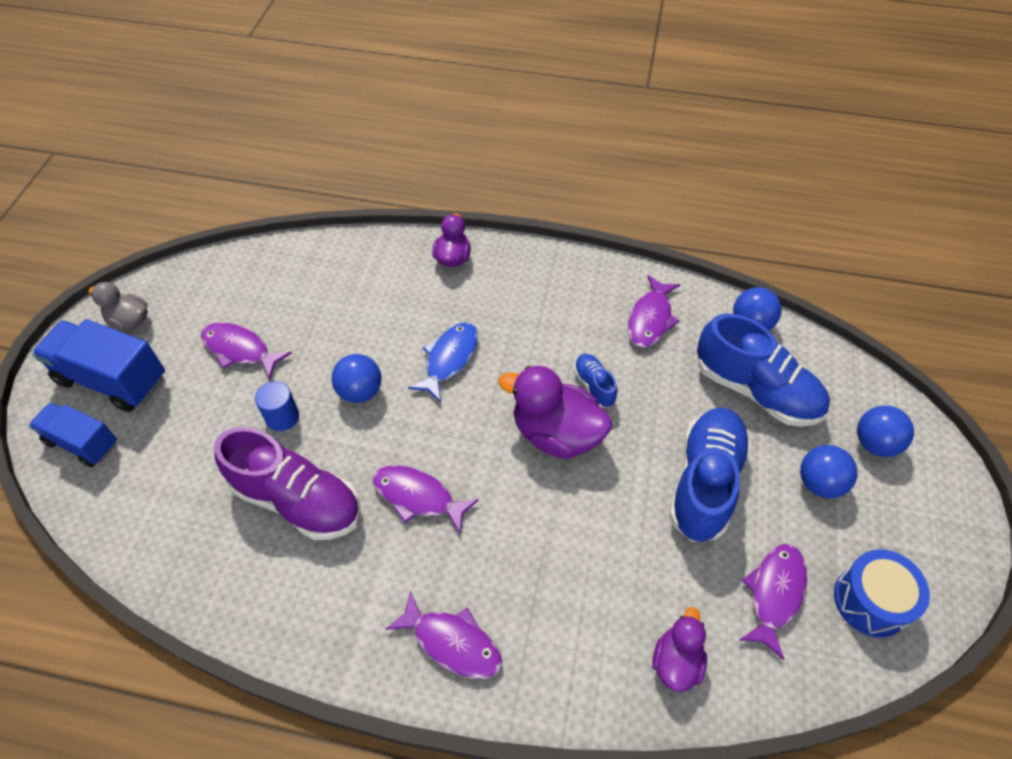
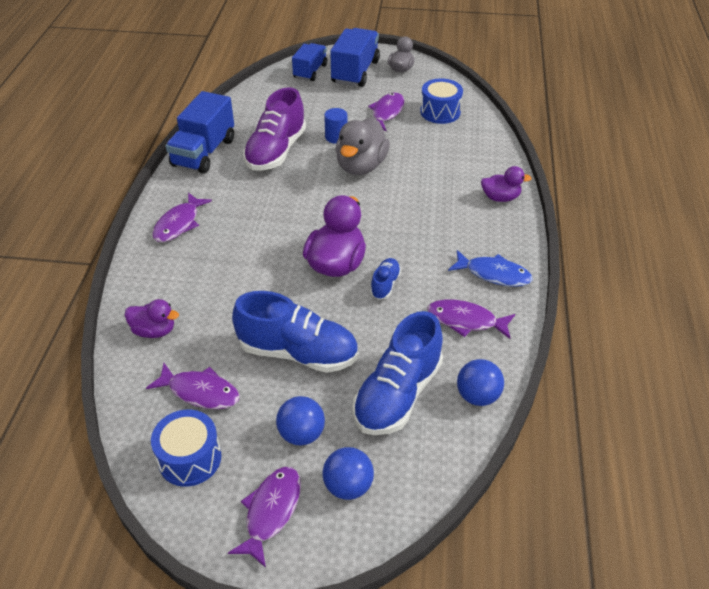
camera: 85 degrees right, 10 degrees down
(259, 289) = (440, 112): none -> blue drum
(271, 612) = (204, 152): none -> blue truck
(360, 391) = (361, 166): blue ball -> grey duck
(418, 497) = (280, 200): purple fish -> purple fish (271, 512)
(449, 359) = (396, 204): blue fish -> blue fish (494, 274)
(594, 386) = (385, 284): blue shoe -> blue shoe turned 45 degrees counterclockwise

